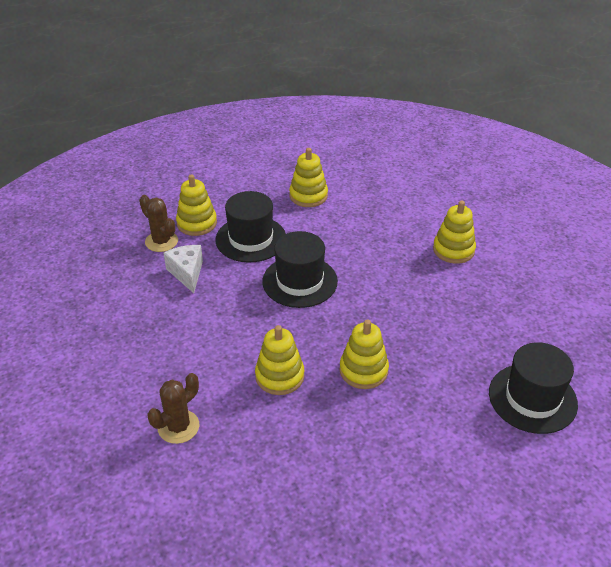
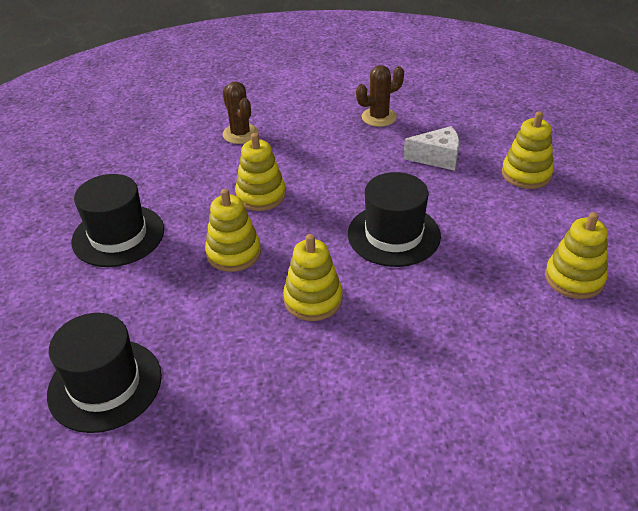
camera: 110 degrees right, 0 degrees up
(161, 241) = (497, 147): brown cactus -> brown cactus (379, 117)
(251, 239) = (485, 210): black hat -> black hat (118, 235)
(453, 250) = (405, 408): yellow stacking toy -> yellow stacking toy (313, 299)

